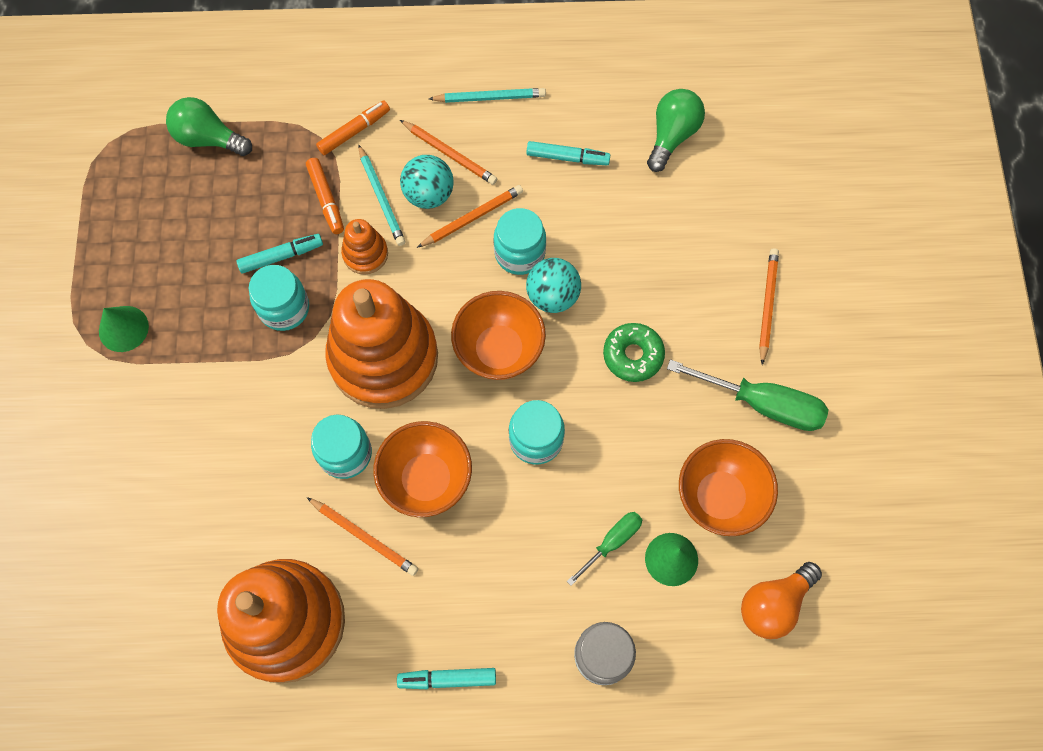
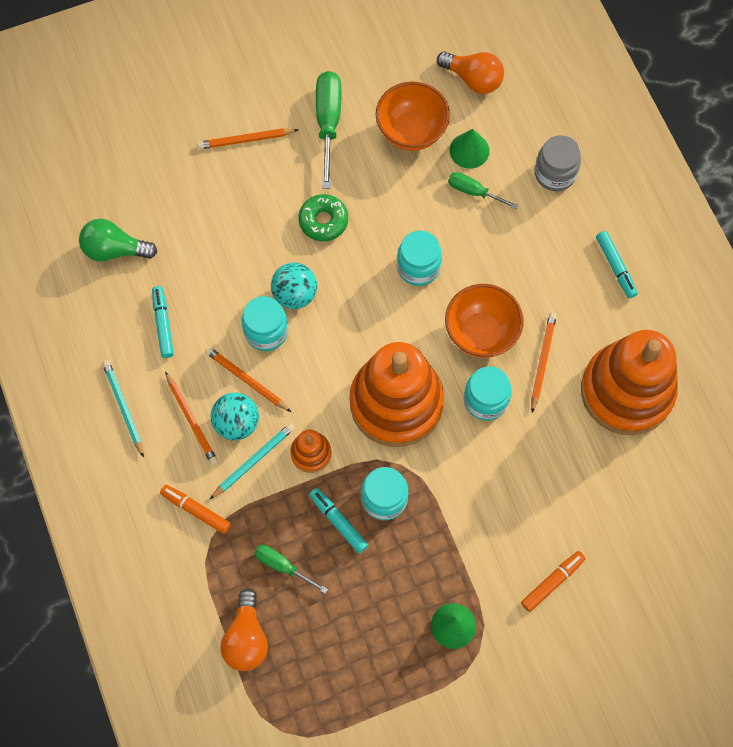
camera: 110 degrees left, 0 degrees up
(208, 138) = (246, 638): green light bulb -> orange light bulb
(261, 191) = (283, 566): none -> green screwdriver
(326, 199) = (271, 507): orange marker -> orange marker (552, 582)
(450, 154) = (191, 420): orange pencil -> orange pencil turned 135 degrees clockwise
(499, 350) = (356, 318): orange bowl -> none

